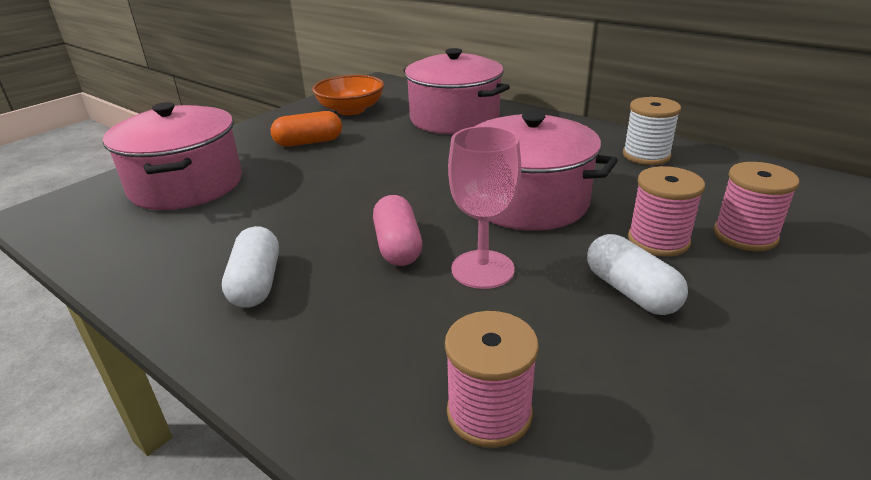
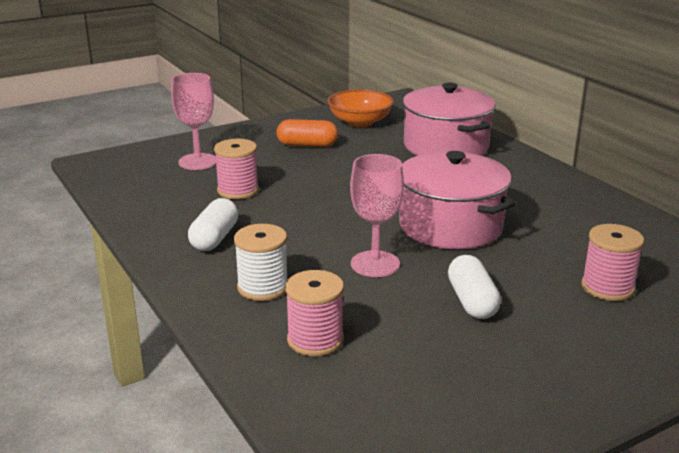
camera: 20 degrees right, 5 degrees down
(186, 185) = (198, 162): pink pot -> pink goblet
(398, 246) = (325, 236): pink capsule -> none
(646, 155) = (592, 211): white spool -> white spool (263, 287)
(658, 240) = (529, 275): pink spool -> pink spool (238, 190)

